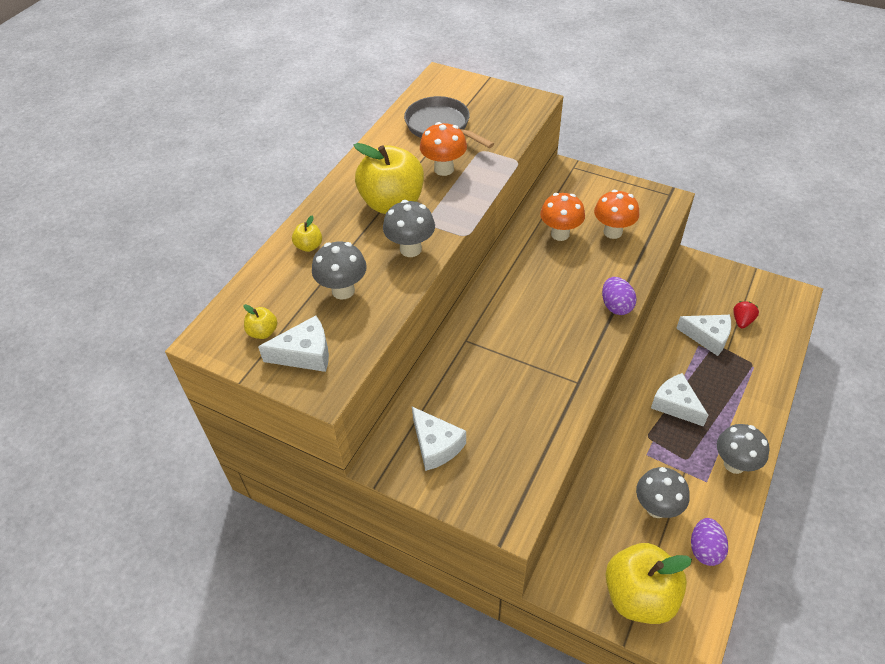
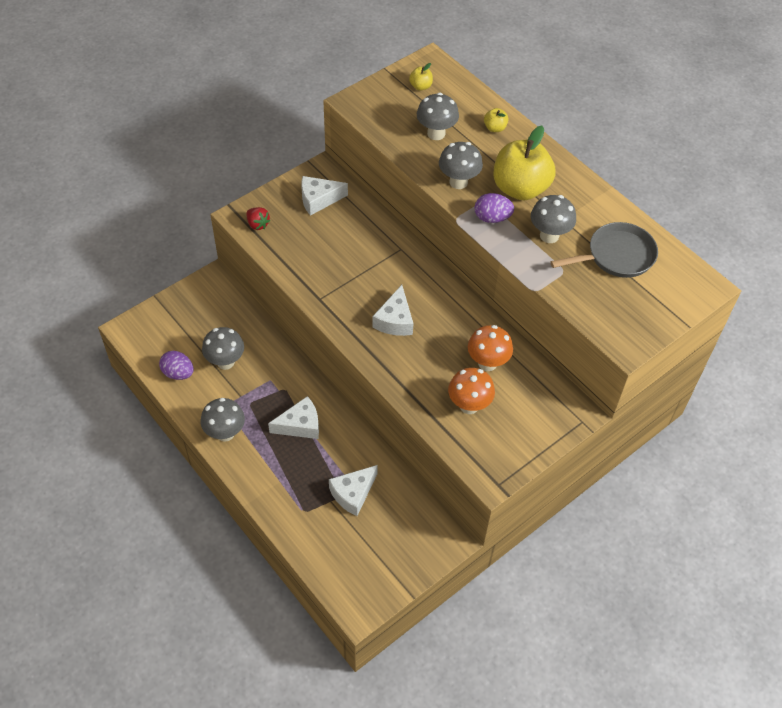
camera: 110 degrees right, 5 degrees up
(305, 354) = (388, 101): white cheese -> white cheese (395, 320)
(444, 169) = (549, 235): orange mushroom -> grey mushroom
(616, 306) = (379, 361): purple egg -> purple egg (492, 218)
(639, 596) = (175, 318): yellow apple -> none
(742, 321) = (355, 535): red strawberry -> red strawberry (258, 224)

